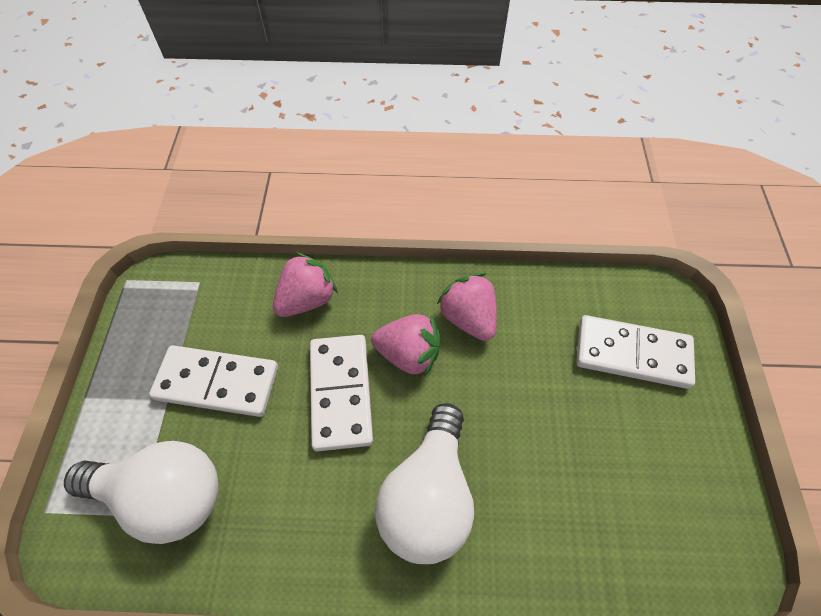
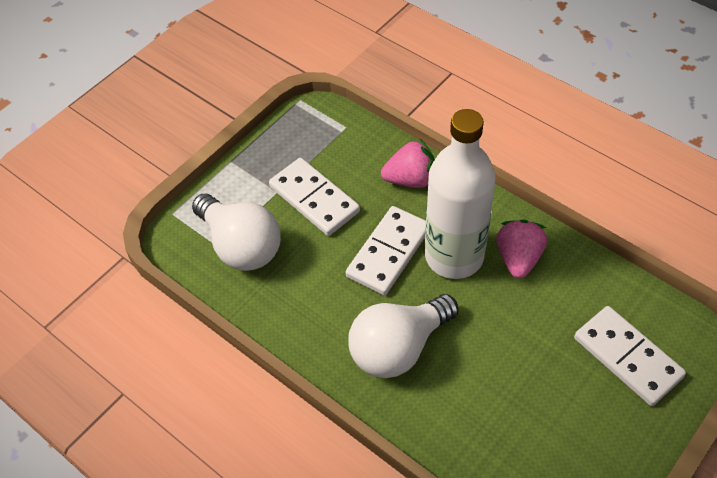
camera: 40 degrees right, 5 degrees down
(408, 354) = (454, 256): pink strawberry -> white bottle

